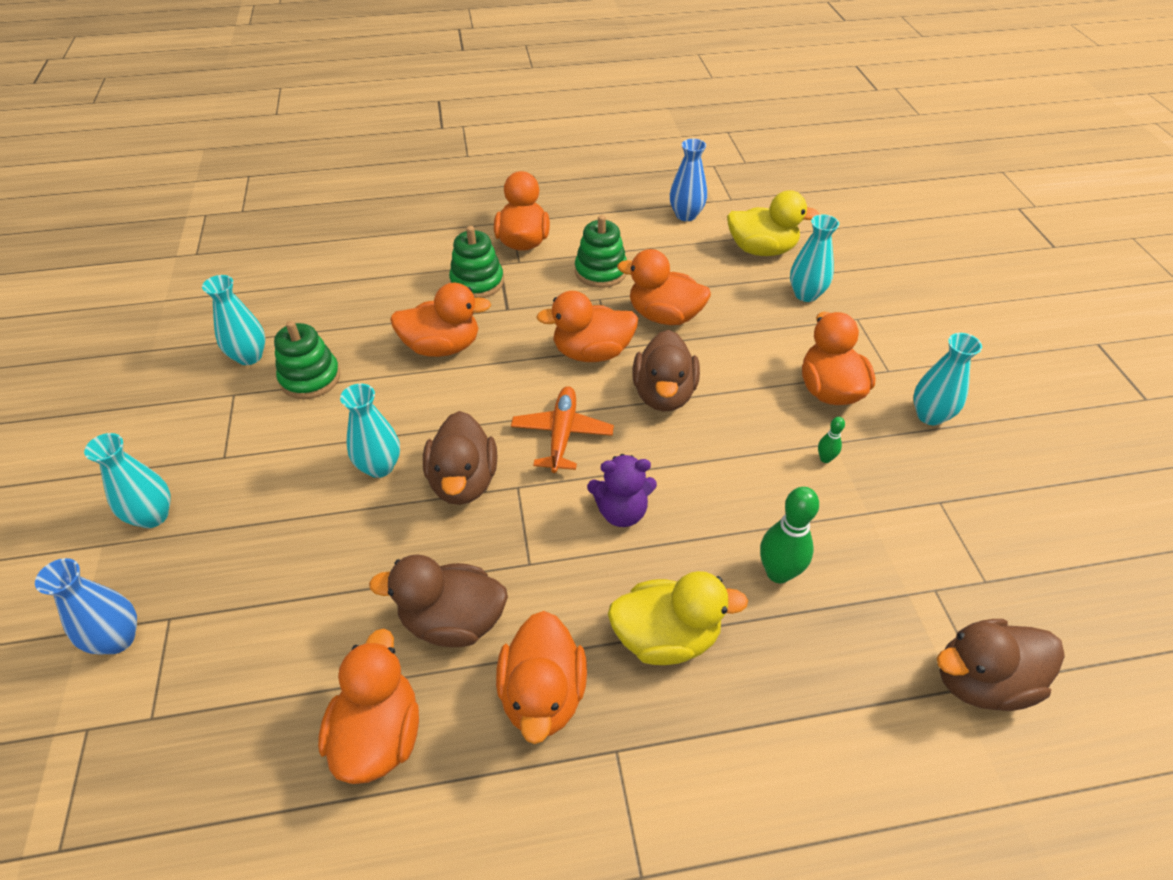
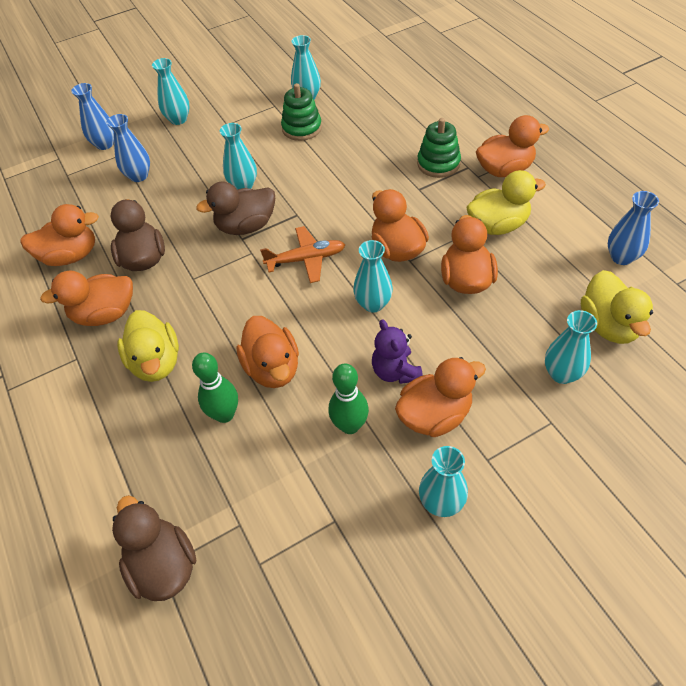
camera: 75 degrees right, 5 degrees up
(251, 597) = (139, 176): none -> blue vase
(442, 347) = (360, 172): orange duck -> orange duck (272, 368)
(600, 271) = (497, 225): green stacking toy -> yellow duck
(621, 511) = (249, 311): purple teddy bear -> purple teddy bear (395, 371)
(663, 394) = (373, 304): brown duck -> turquoise vase
(825, 458) = (350, 426): green bowling pin -> green bowling pin, size x2.00

